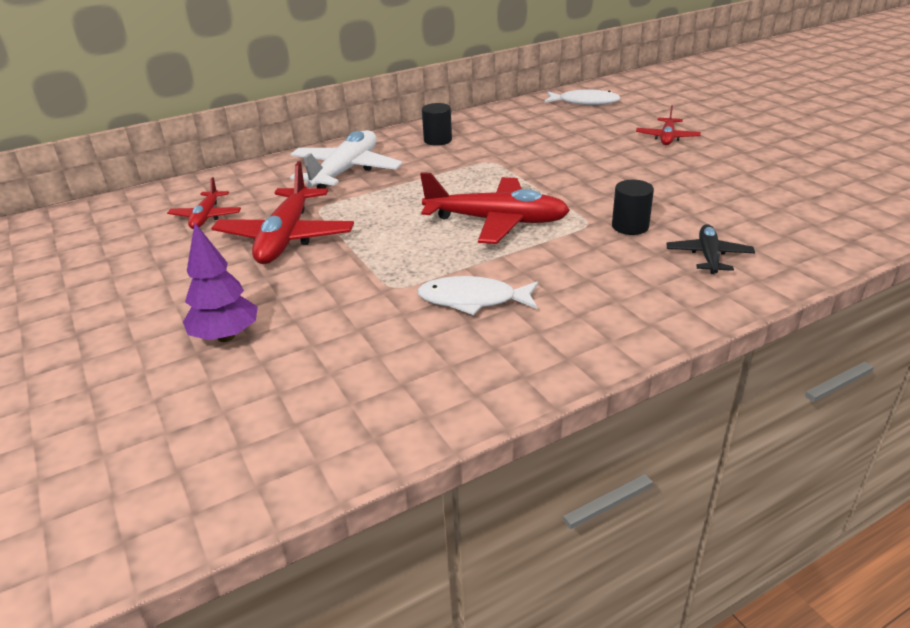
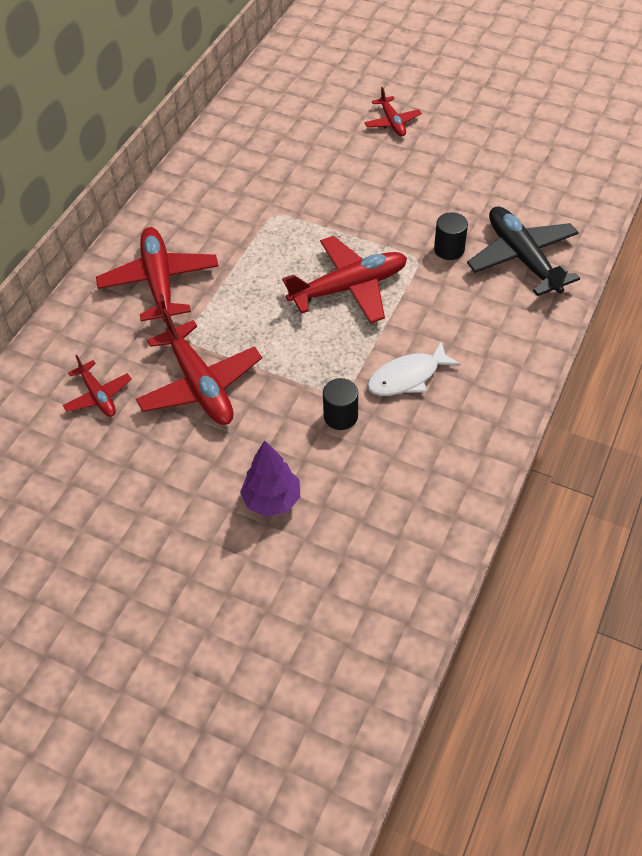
camera: 35 degrees left, 20 degrees up
(346, 171) = (159, 282): white plane -> red plane
(438, 140) = (199, 203): black cylinder -> black cylinder (340, 416)
(585, 102) = (282, 93): white fish -> none
(708, 256) = (522, 258): black plane -> black plane, size x1.83

